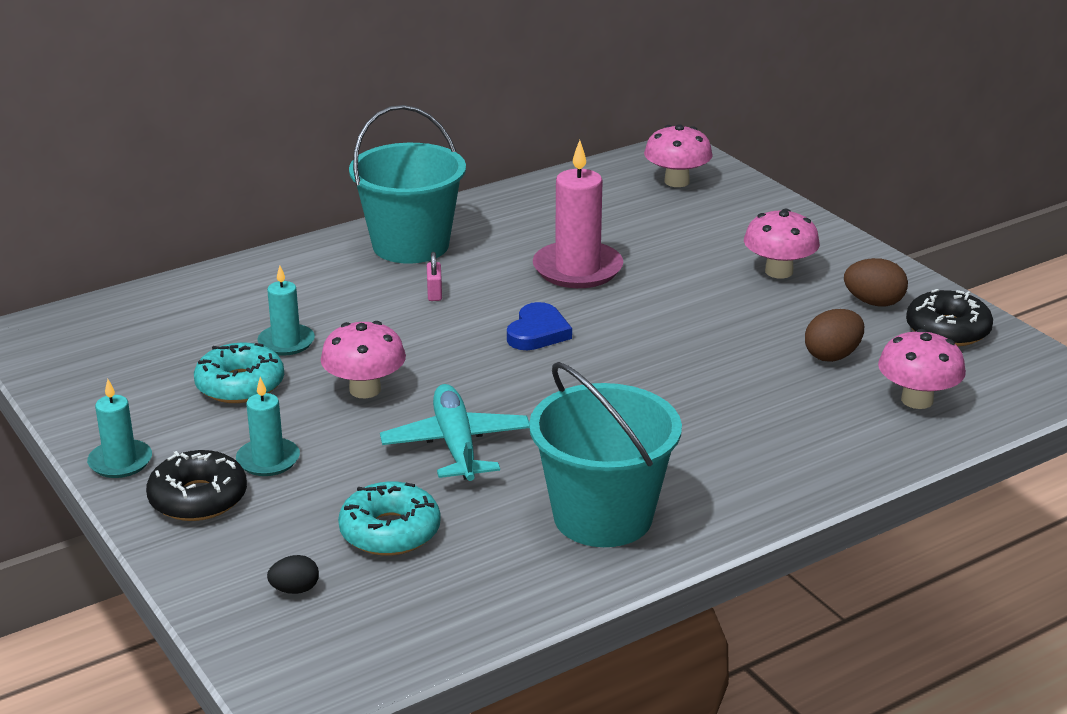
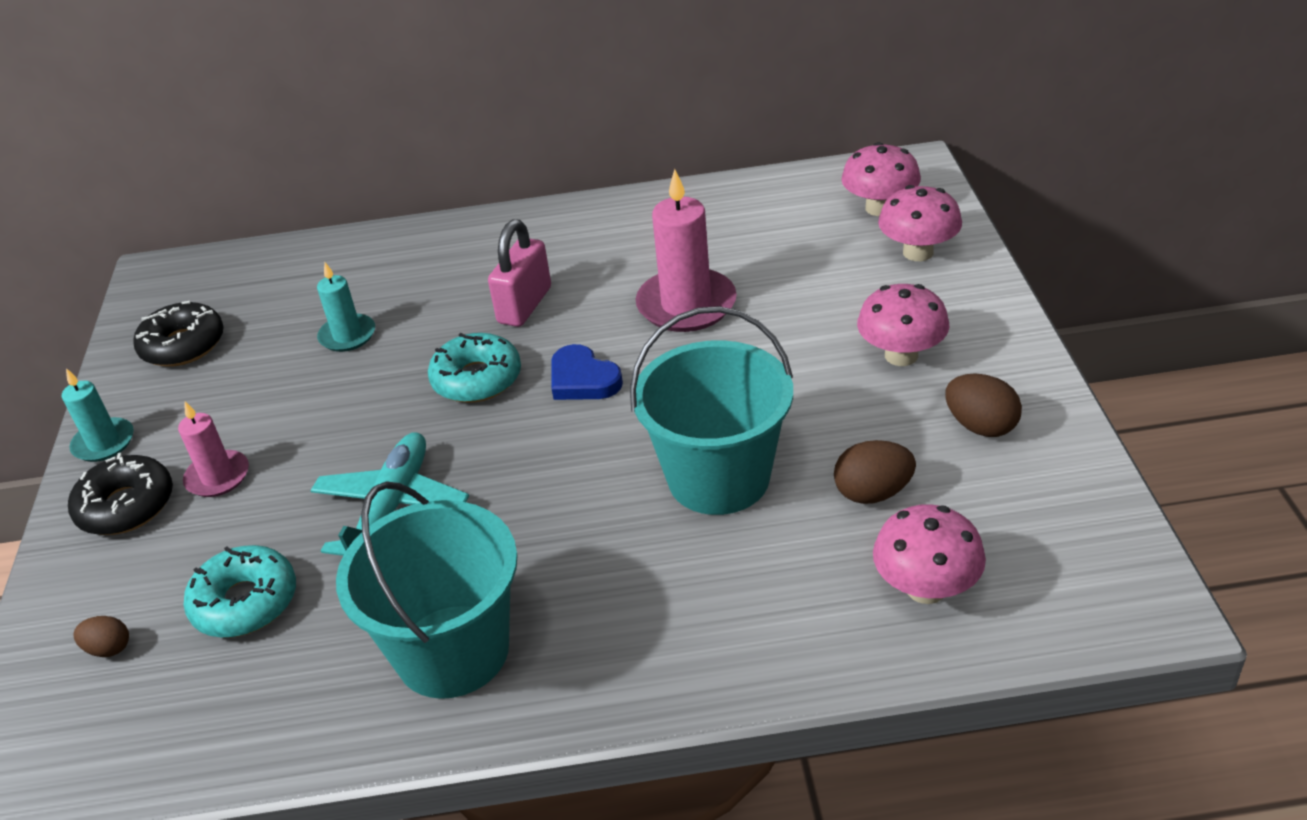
camera: 30 degrees right, 10 degrees up
(240, 385) = (269, 377): turquoise donut -> turquoise donut (477, 379)
(268, 460) = (218, 477): turquoise candle -> pink candle
(295, 590) = (109, 649): black egg -> brown egg
(365, 390) = (367, 412): pink mushroom -> pink mushroom (918, 252)
(410, 245) = (550, 240): turquoise bucket -> turquoise bucket (718, 478)
(434, 293) = (525, 305): pink padlock -> pink padlock, size x2.01
(538, 332) = (583, 379): blue heart -> blue heart turned 90 degrees clockwise
(947, 330) = (1043, 490): black donut -> black donut (183, 345)

